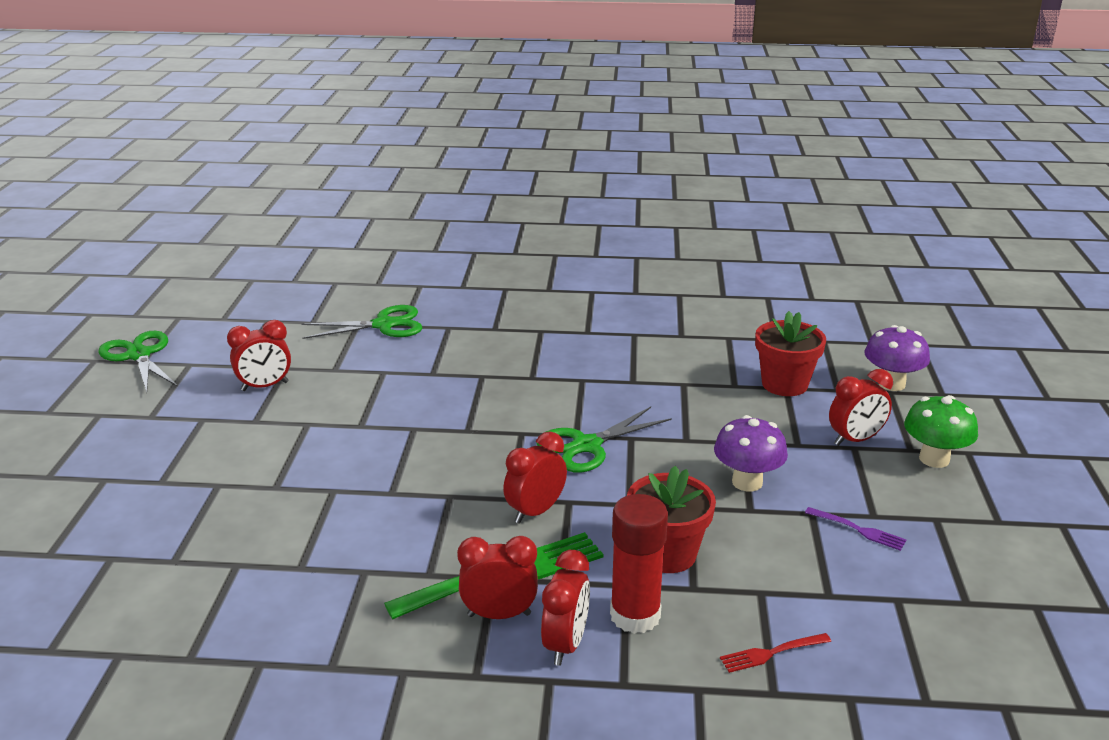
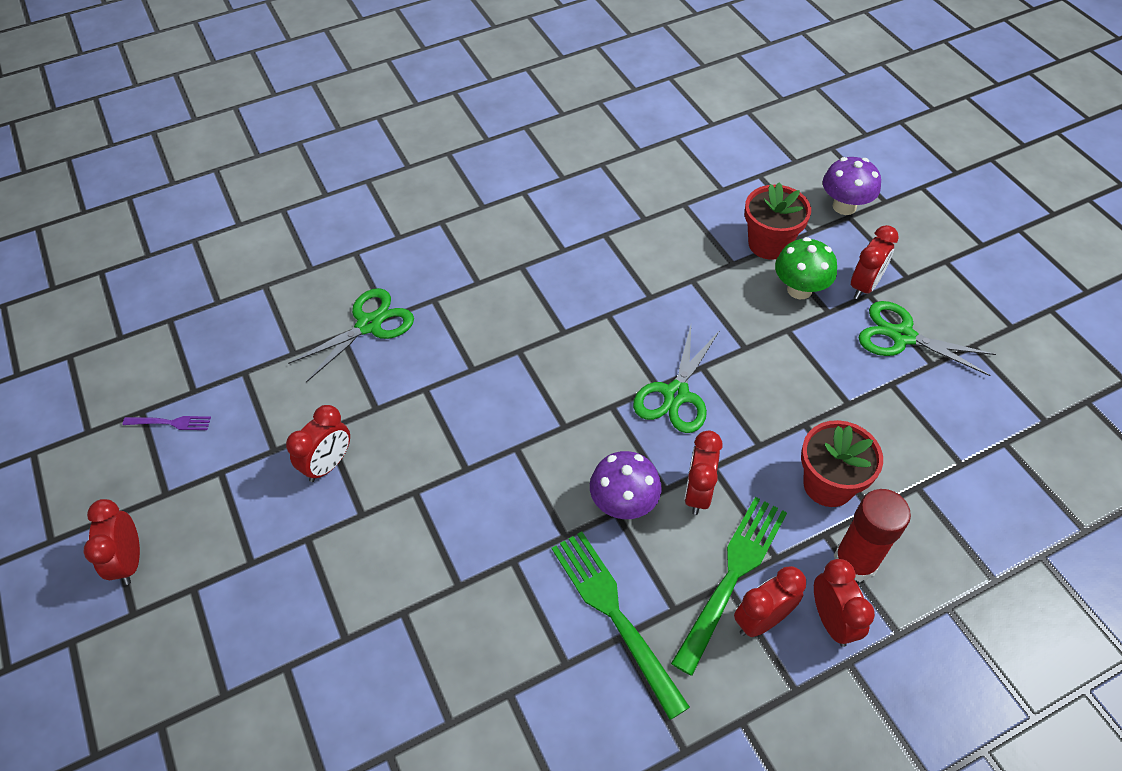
camera: 30 degrees left, 25 degrees up
(79, 386) = (130, 561): none -> red clock
(139, 355) = (153, 486): green scissors -> green scissors (902, 336)
(375, 555) = (614, 614): none -> green fork
(747, 482) = (824, 374): purple mushroom -> purple mushroom (623, 504)
(771, 653) = (967, 544): red fork -> none
(858, 530) = (934, 385): purple fork -> purple fork (170, 423)
(934, 459) = (930, 280): green mushroom -> green mushroom (799, 289)

